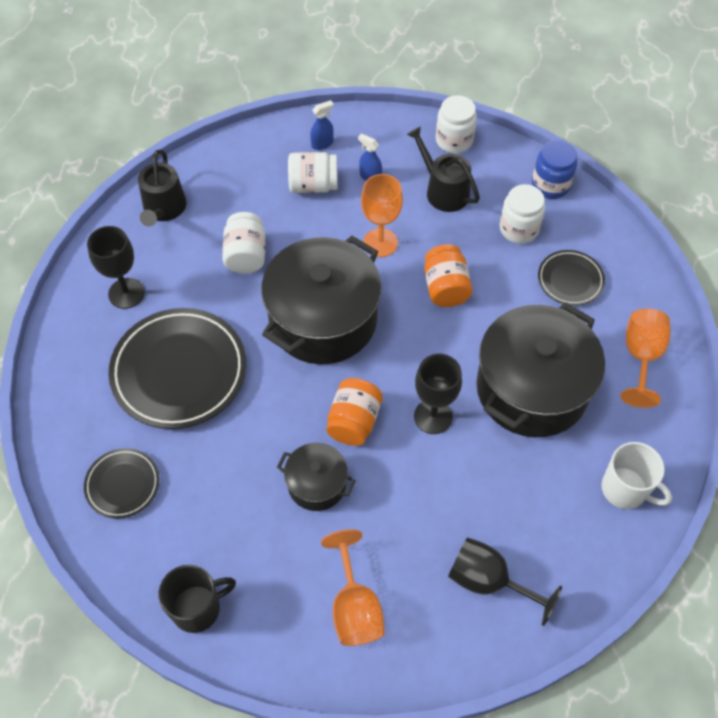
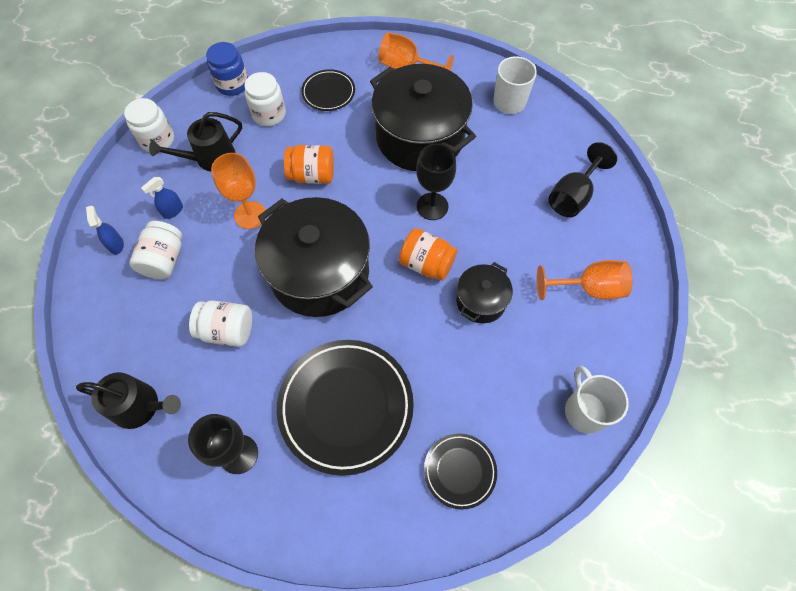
camera: 80 degrees left, 5 degrees up
(197, 608) = (584, 411): black mug -> white mug

